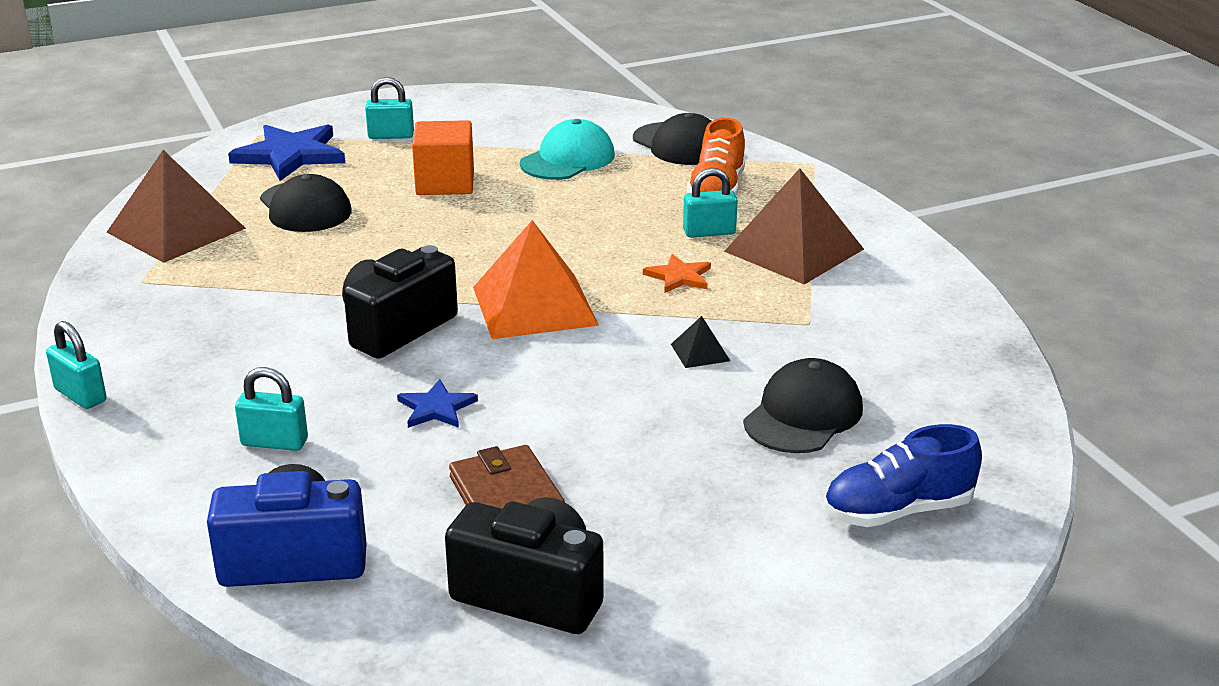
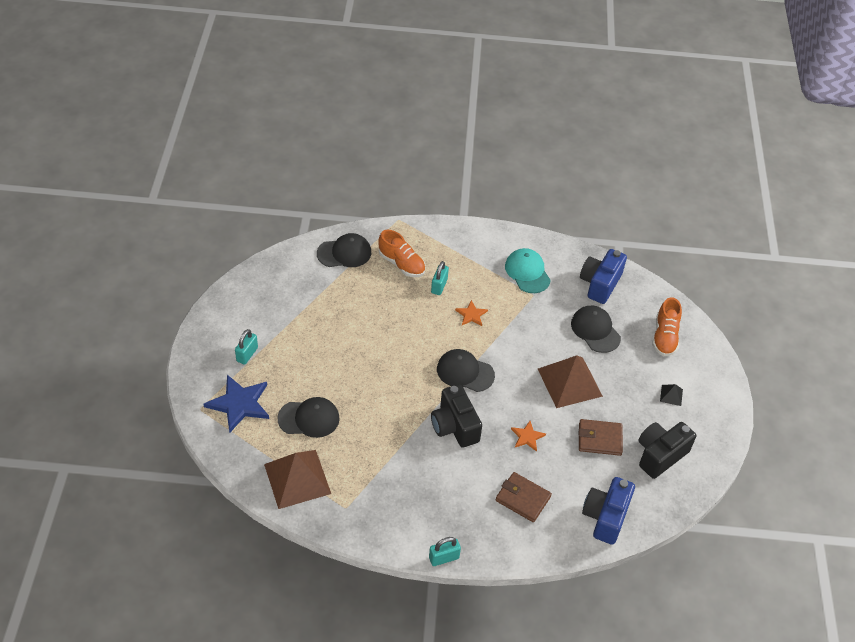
camera: 65 degrees left, 20 degrees up
(274, 442) = (522, 499): turquoise padlock -> brown wallet
(436, 408) = (527, 437): blue star -> orange star
(445, 183) = (321, 355): orange cube -> none
(534, 305) = (465, 372): orange pyramid -> black cap
(568, 159) = (330, 299): turquoise cap -> turquoise cap (527, 272)
(700, 352) = (535, 337): black pyramid -> black pyramid (671, 395)
(794, 250) = (473, 268): brown pyramid -> brown pyramid (569, 382)
(897, 511) = (664, 337): blue shoe -> orange shoe
(940, 388) = (600, 284): none -> blue camera

